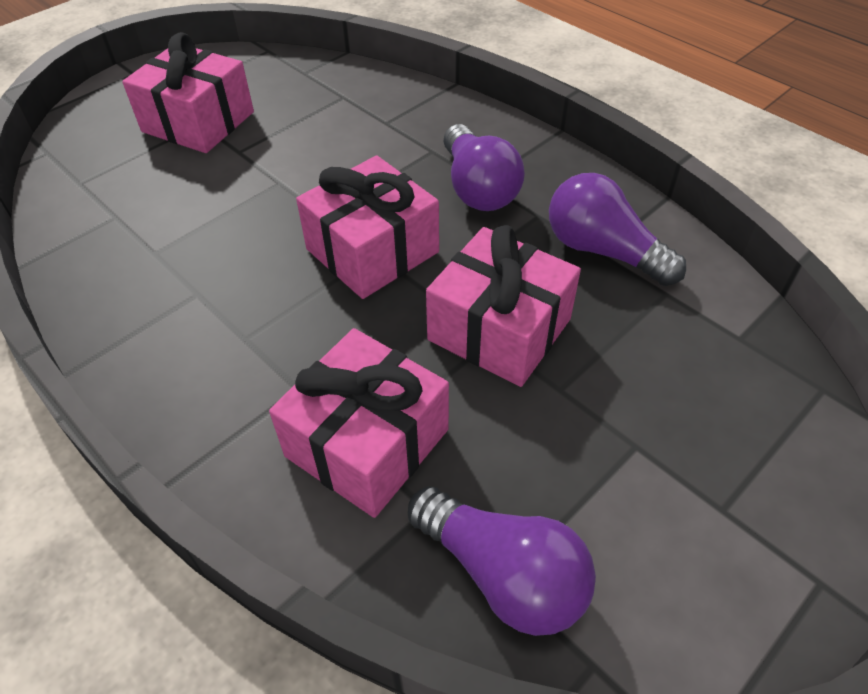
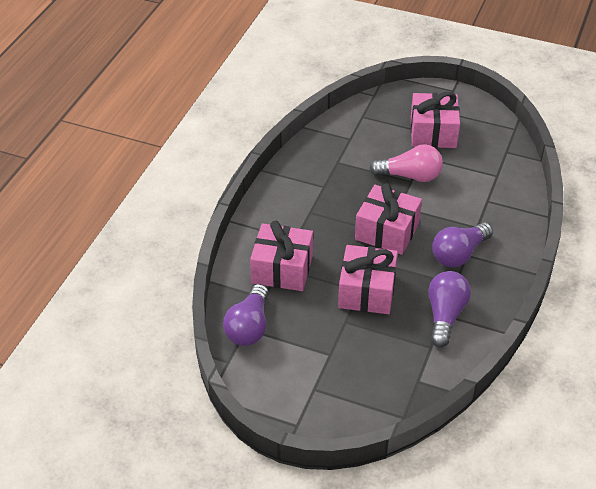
camera: 65 degrees right, 5 degrees down
(269, 179) = (410, 176): none -> pink light bulb

